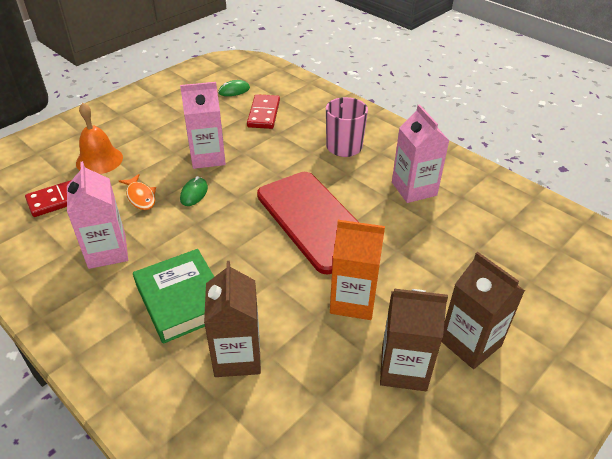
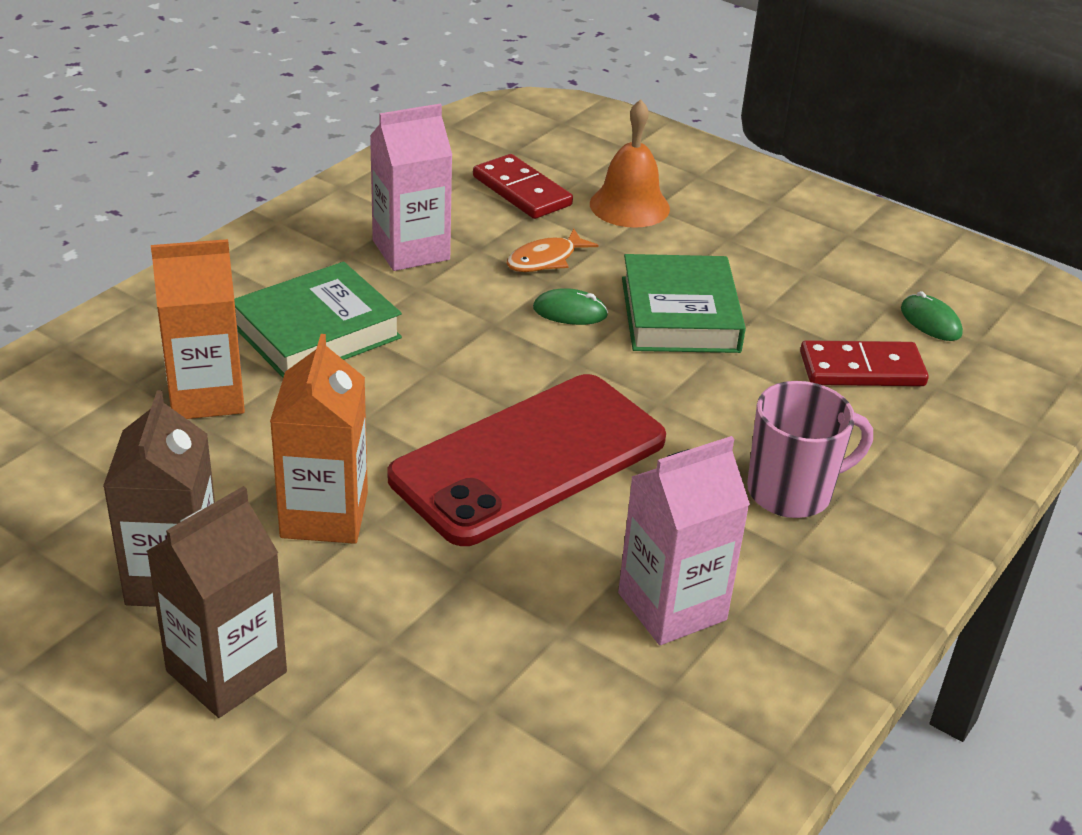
camera: 80 degrees right, 5 degrees down
(208, 157) = (680, 314): pink carton -> green book
(237, 356) = (206, 395): brown carton -> orange carton

